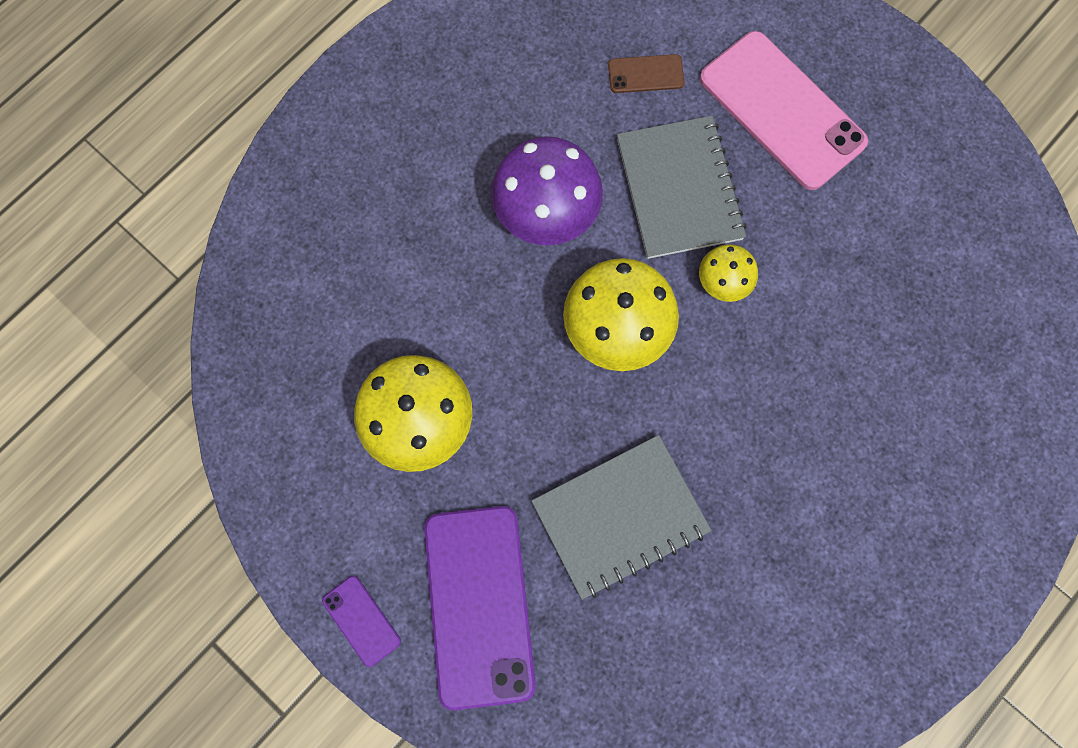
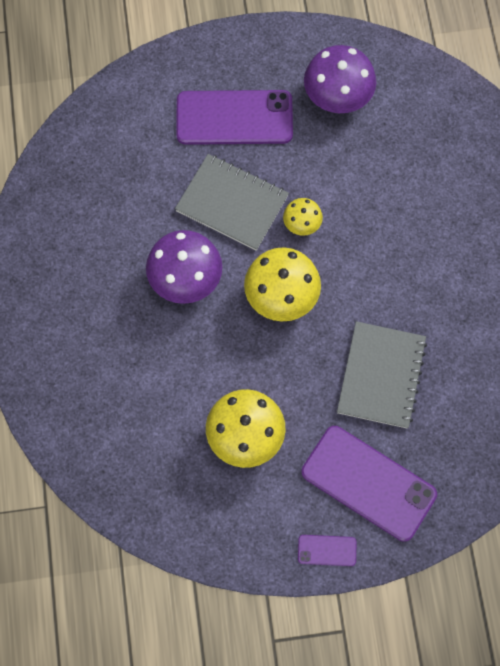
camera: 50 degrees left, 5 degrees down
(645, 74) = (151, 166): brown phone -> none
(782, 110) = (234, 118): pink phone -> purple phone
(910, 198) = (337, 99): none -> purple mushroom

